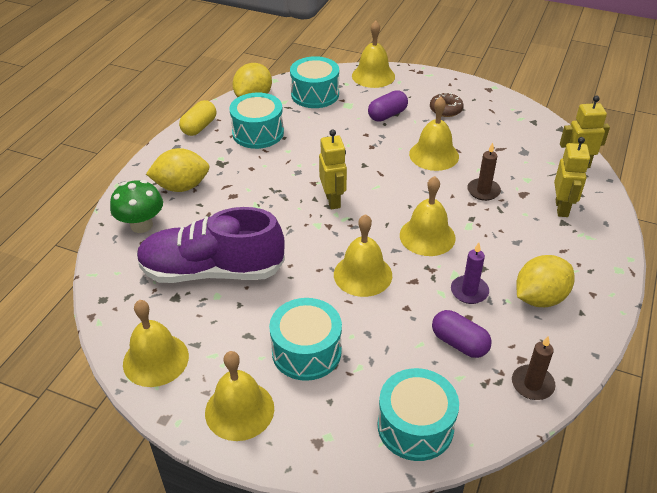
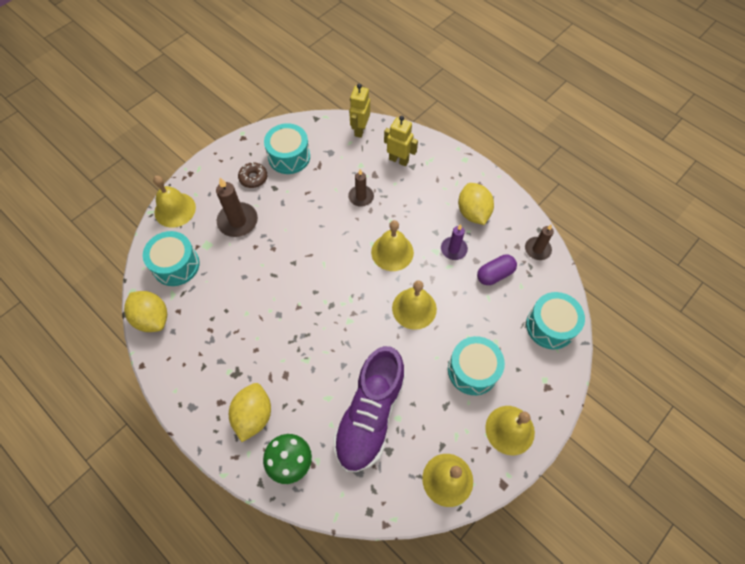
camera: 70 degrees left, 20 degrees up
(199, 127) = (171, 379): yellow capsule -> none
(258, 133) = (208, 330): turquoise drum -> turquoise drum (289, 157)
(333, 200) = (326, 300): yellow robot -> none
(387, 115) = (238, 221): purple capsule -> brown candle
(434, 155) = (305, 210): yellow bell -> none

